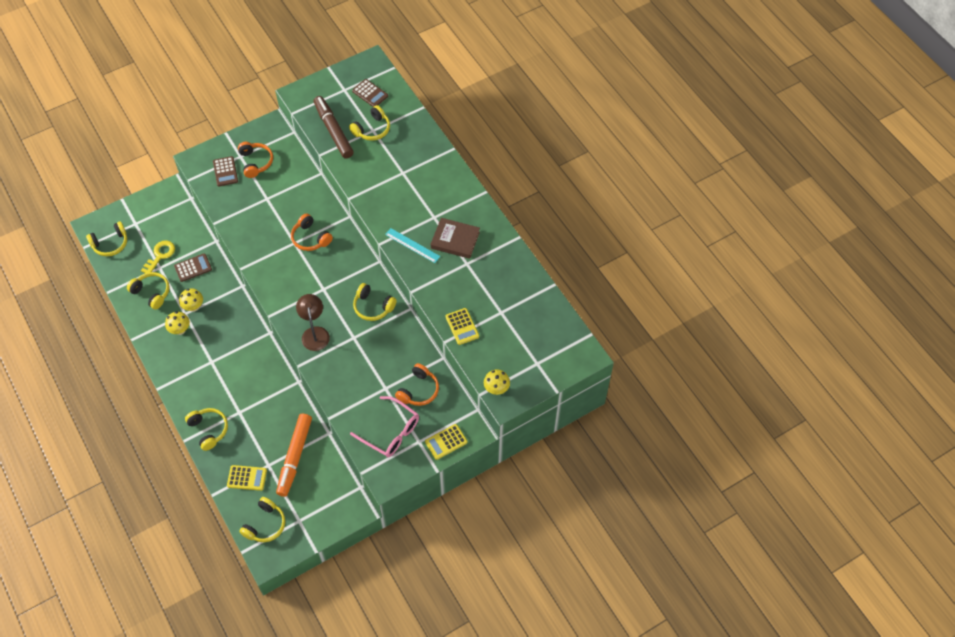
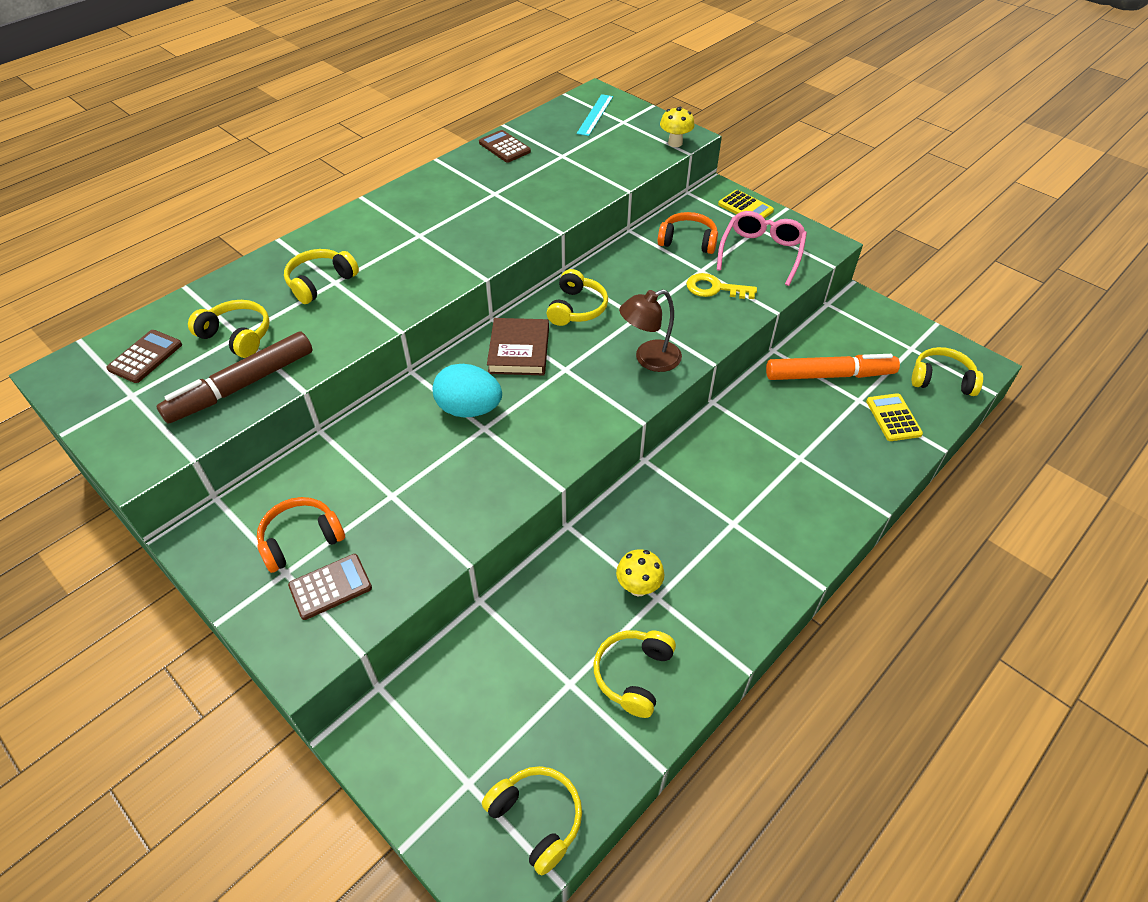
camera: 105 degrees left, 10 degrees down
(160, 255) = (540, 693): yellow key -> yellow key (714, 288)
(180, 330) = (694, 592): yellow mushroom -> none
(193, 268) = (553, 619): brown calculator -> brown calculator (504, 147)
(209, 430) = (851, 487): yellow headphones -> yellow headphones (320, 282)
(310, 238) = (469, 409): orange headphones -> turquoise egg
(412, 245) = (478, 246): turquoise ruler -> turquoise ruler (595, 115)
(455, 240) = (457, 209): brown book -> brown book (519, 350)
(462, 326) = (598, 181): yellow calculator -> none

